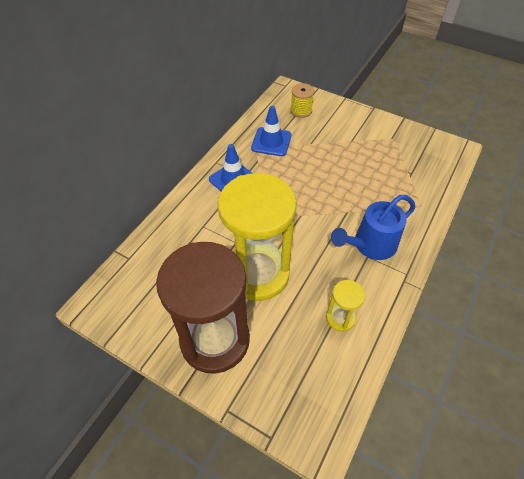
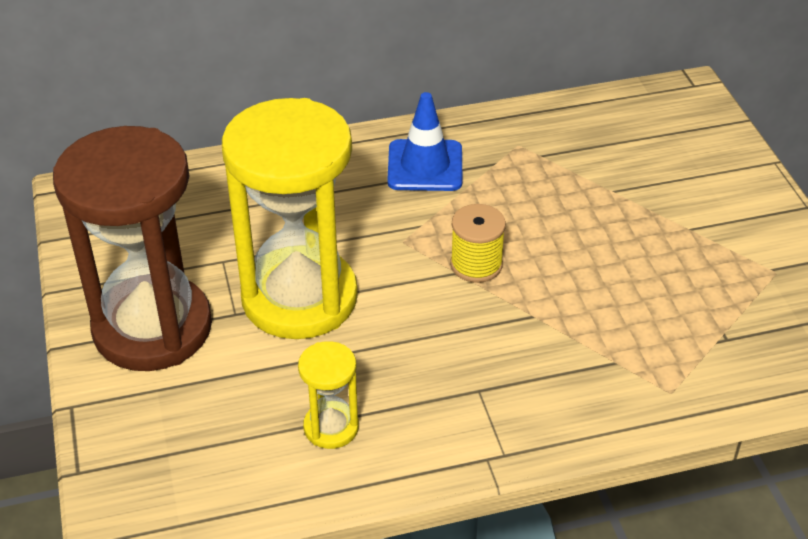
camera: 45 degrees right, 10 degrees down
(271, 142) = (552, 151): blue traffic cone -> none
(301, 111) = (666, 136): yellow spool -> yellow spool (476, 264)
(370, 245) = (504, 380): blue watering can -> none

